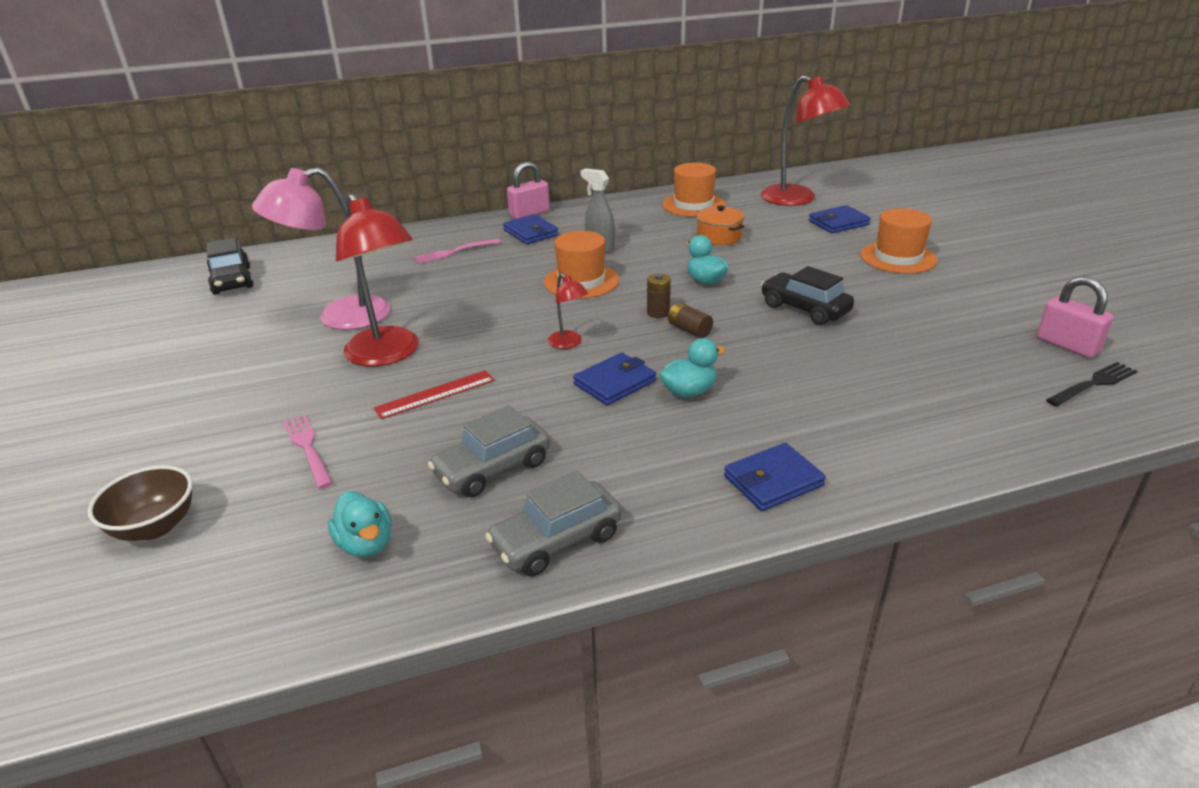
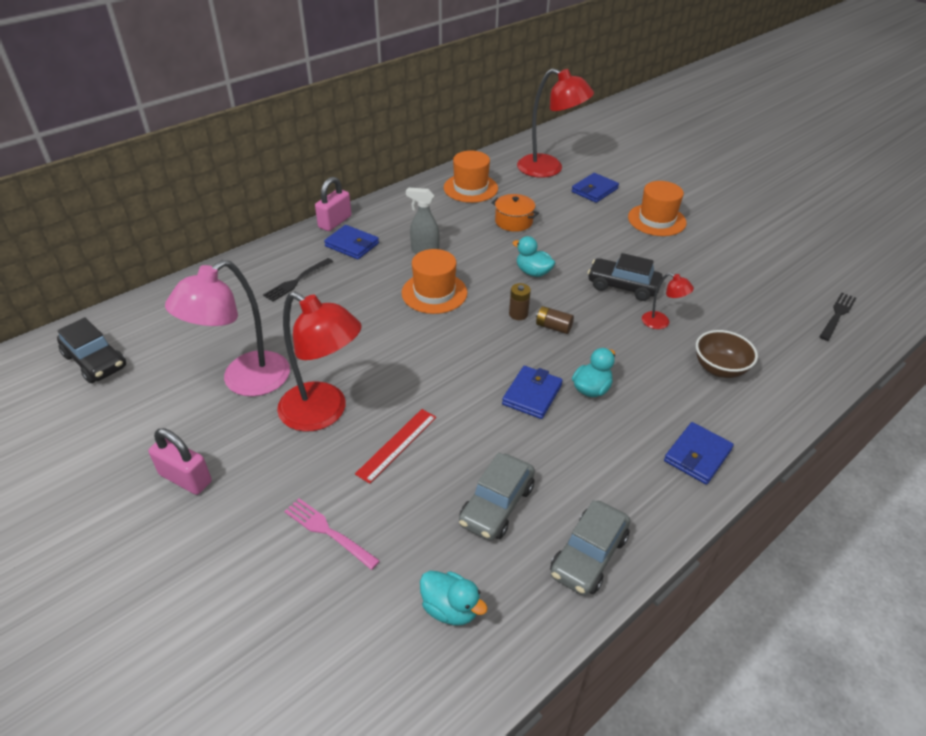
camera: 25 degrees left, 10 degrees up
(155, 527) = (255, 655): brown bowl -> brown bowl (719, 369)
(454, 252) = (297, 281): pink fork -> black fork
(568, 343) = (469, 363): red lamp -> red lamp (661, 323)
(1067, 345) = (806, 283): pink padlock -> pink padlock (186, 478)

